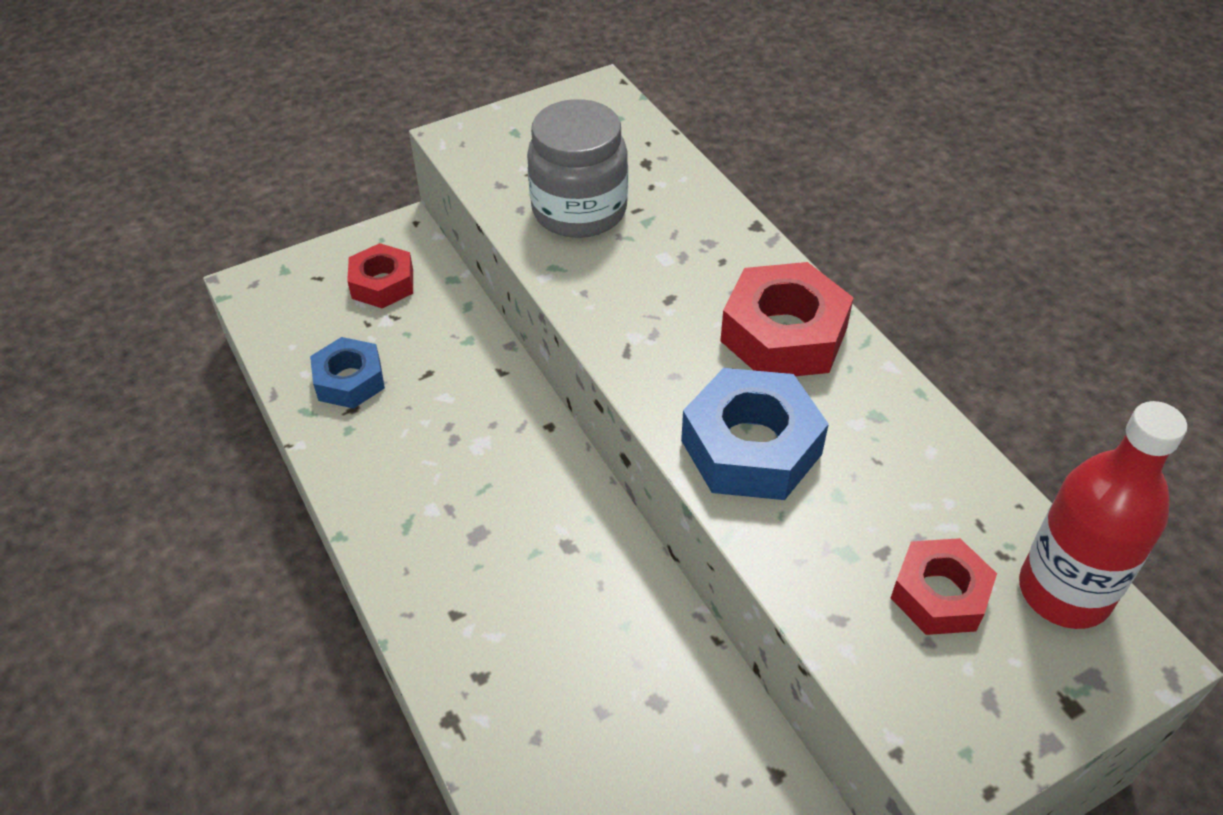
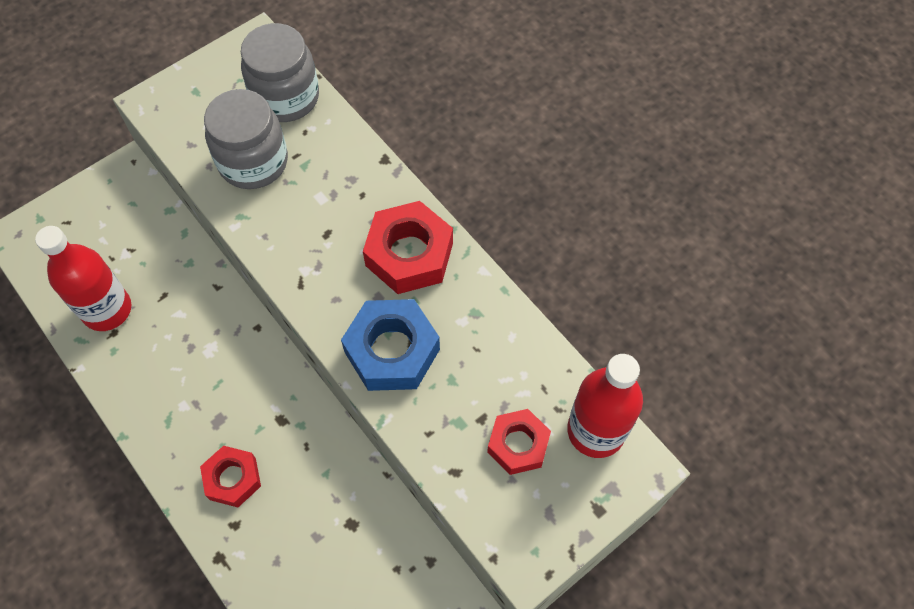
camera: 10 degrees left, 15 degrees up
(349, 380) = (107, 310): blue nut -> red bottle
(382, 284) = (117, 221): red nut -> red nut (233, 479)
(630, 148) = (285, 97): none -> grey jar

